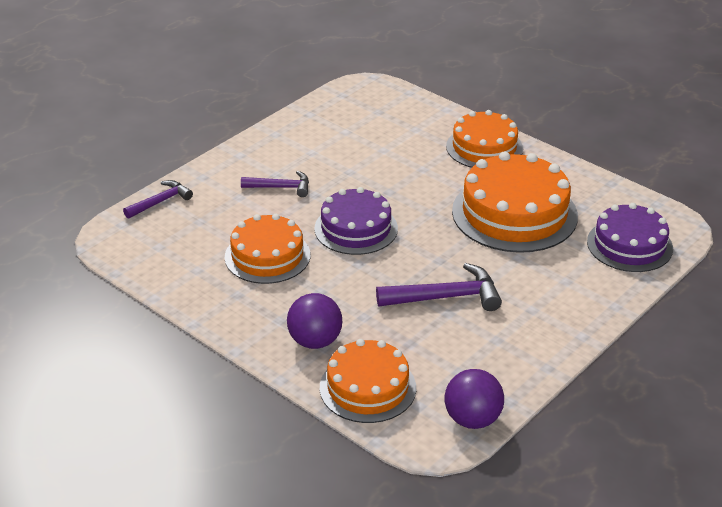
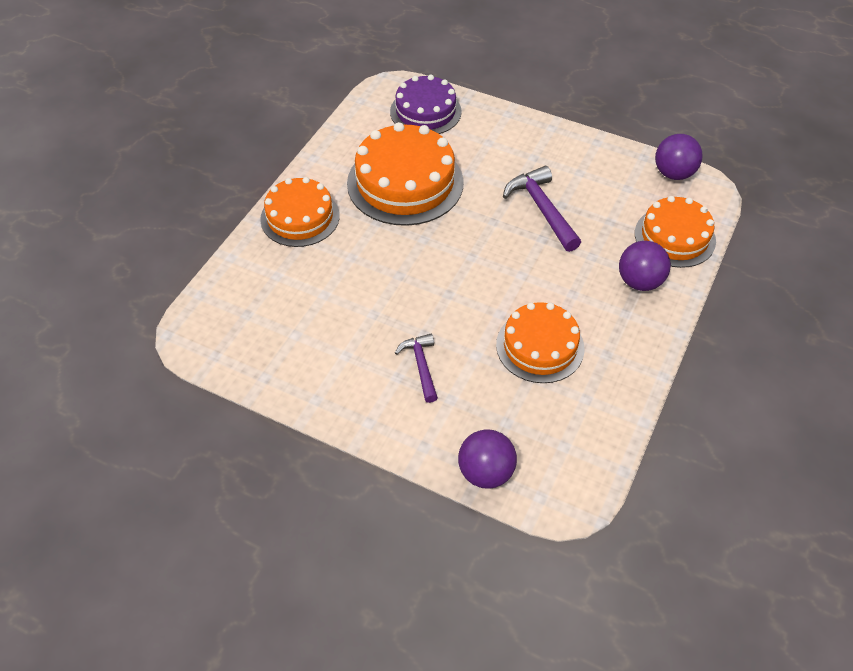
camera: 105 degrees left, 15 degrees up
(160, 202) = (485, 472): purple hammer -> purple ball
(356, 228) = (469, 288): purple cake -> none

